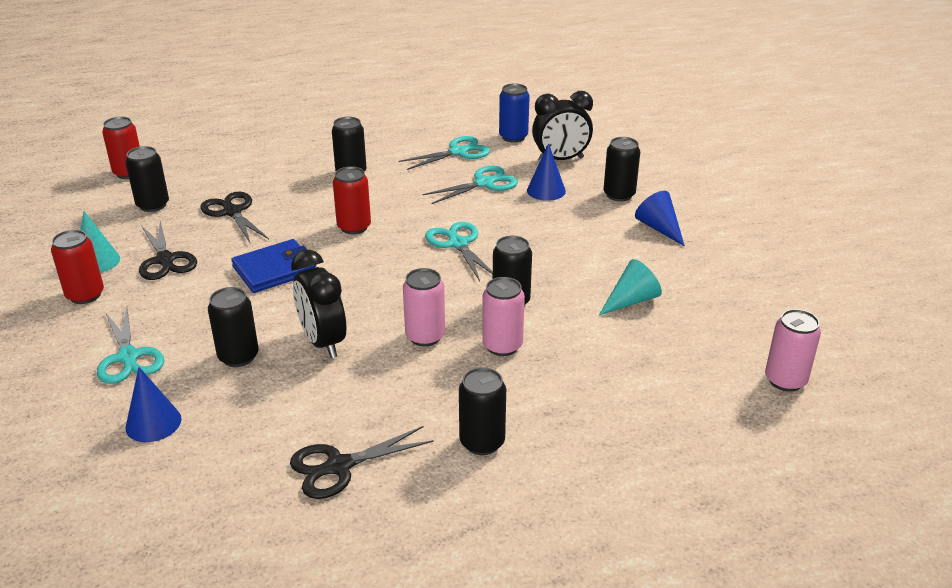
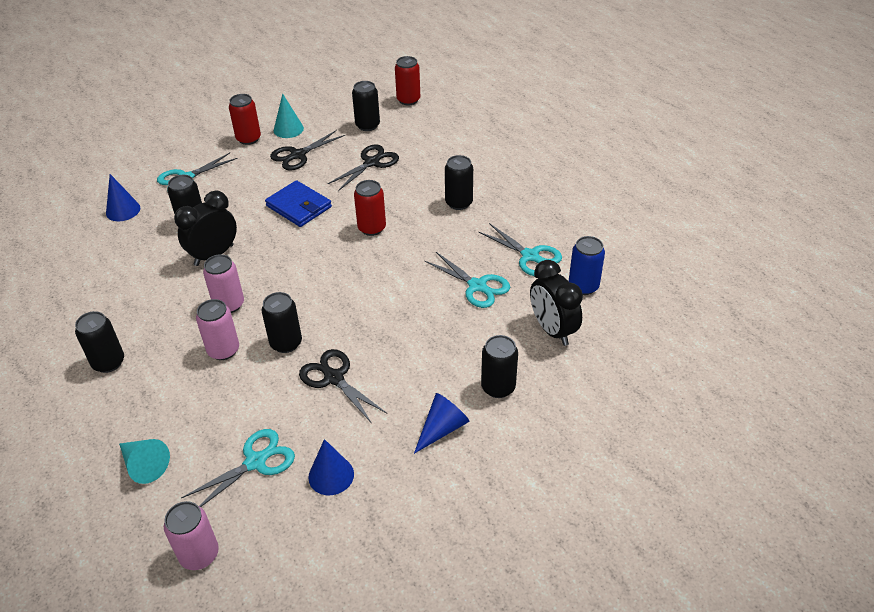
camera: 75 degrees right, 10 degrees up
(339, 466) = (84, 299): black scissors -> black scissors (334, 378)
(458, 244) = (365, 292): turquoise scissors -> turquoise scissors (255, 462)
(546, 190) = (482, 331): blue cone -> blue cone (331, 475)
(631, 300) = (305, 423): turquoise cone -> turquoise cone (144, 465)

